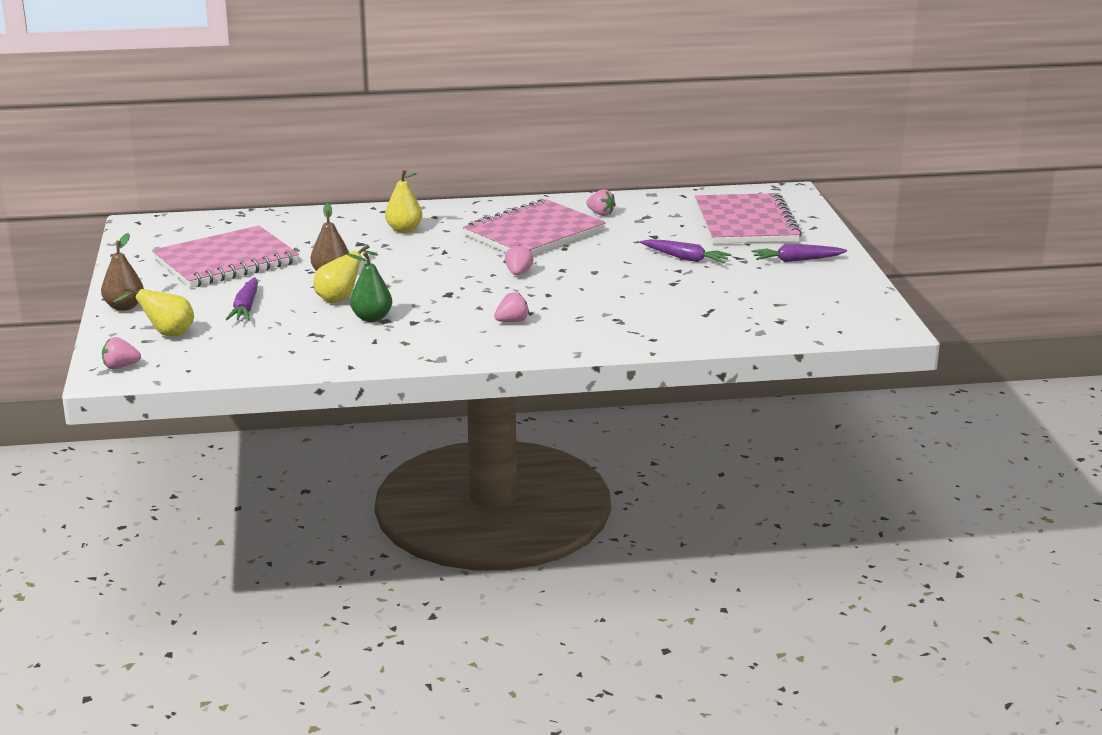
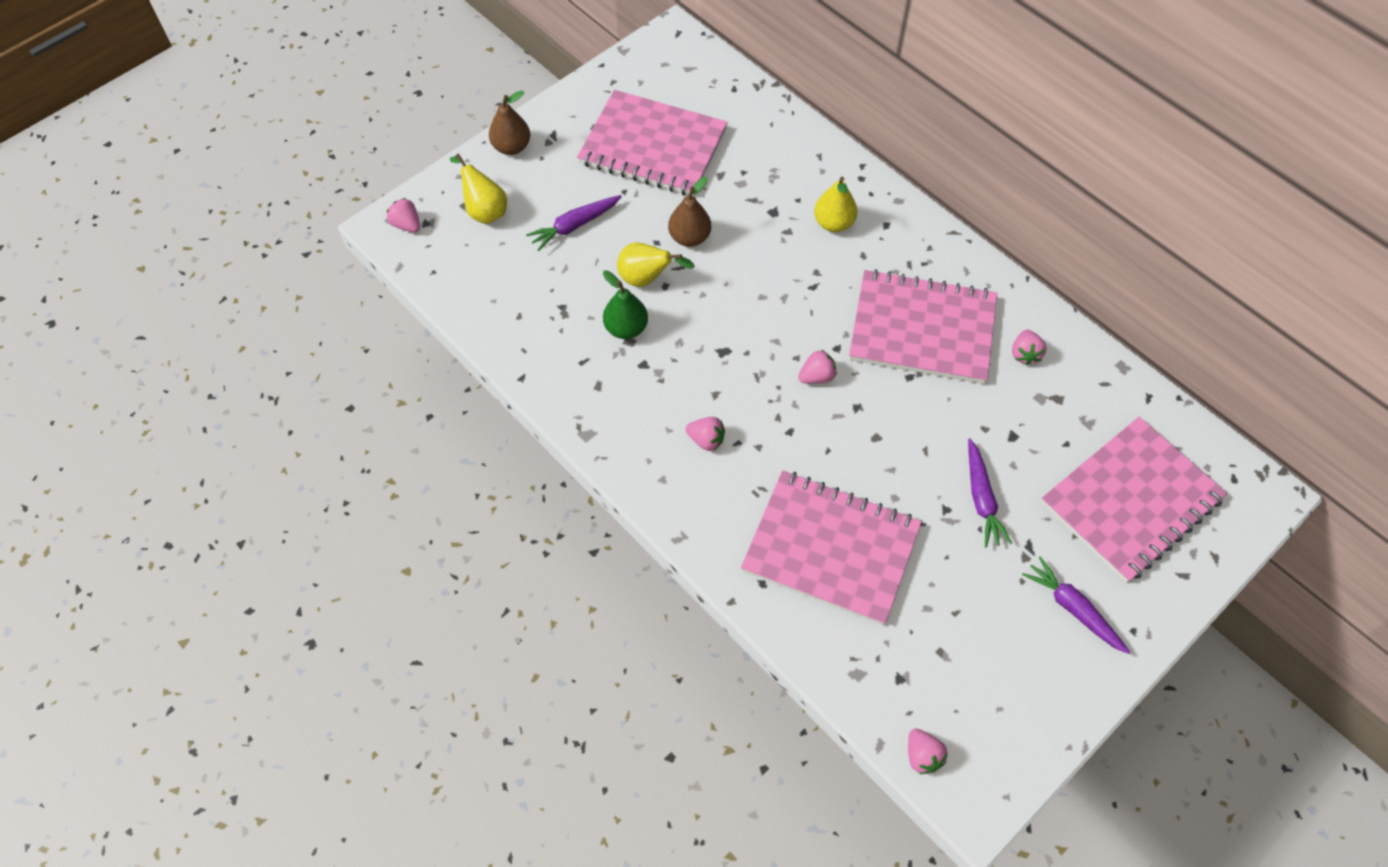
camera: 55 degrees right, 35 degrees up
(657, 311) = (831, 549): none -> pink notebook
(841, 332) = (922, 756): none -> pink strawberry

